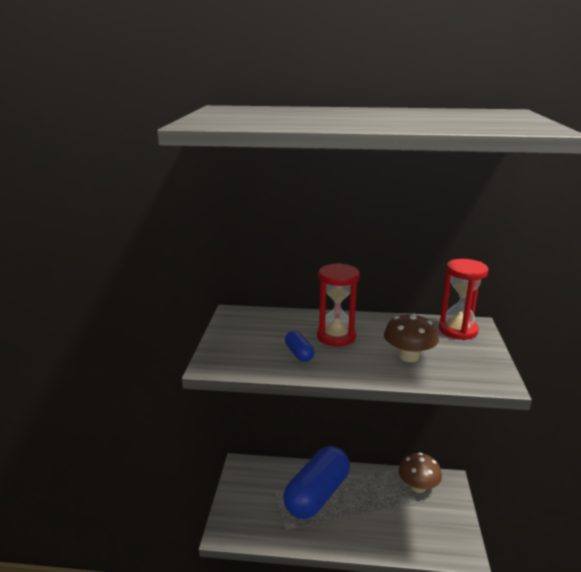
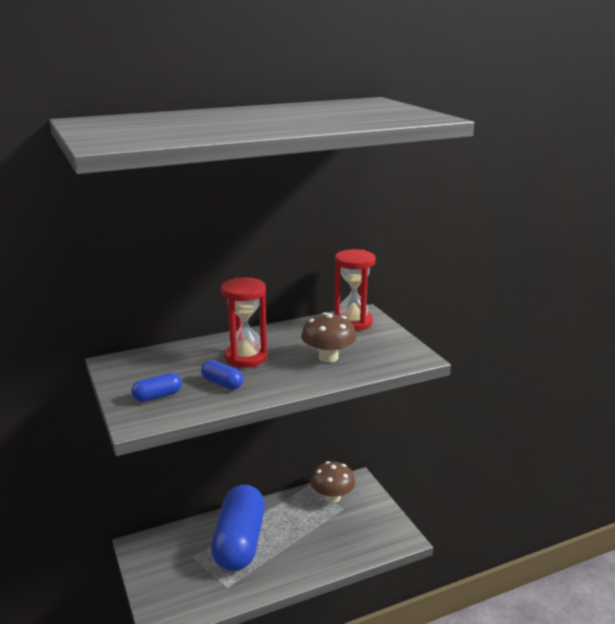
camera: 30 degrees left, 0 degrees up
(242, 349) = (158, 396): none -> blue capsule

